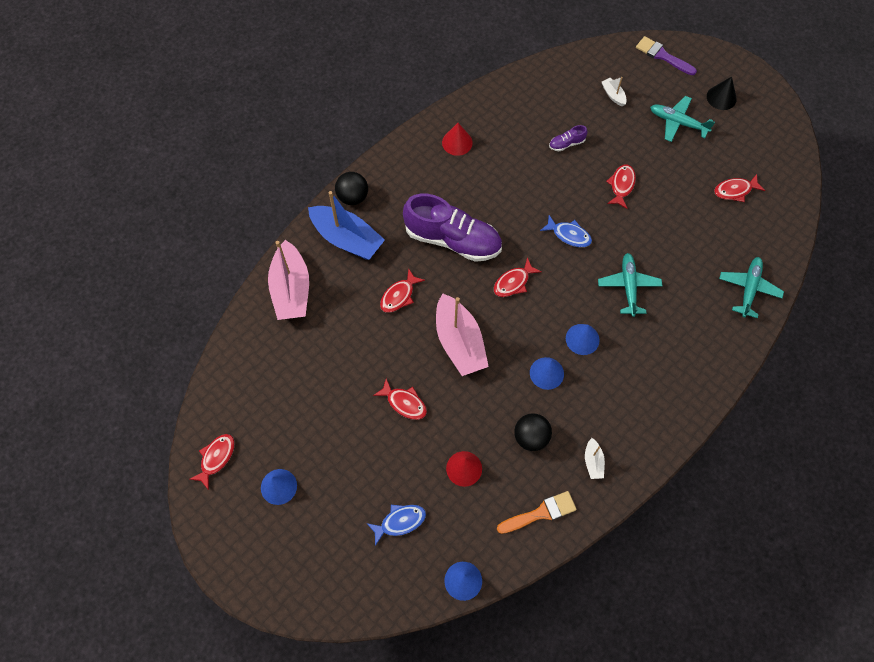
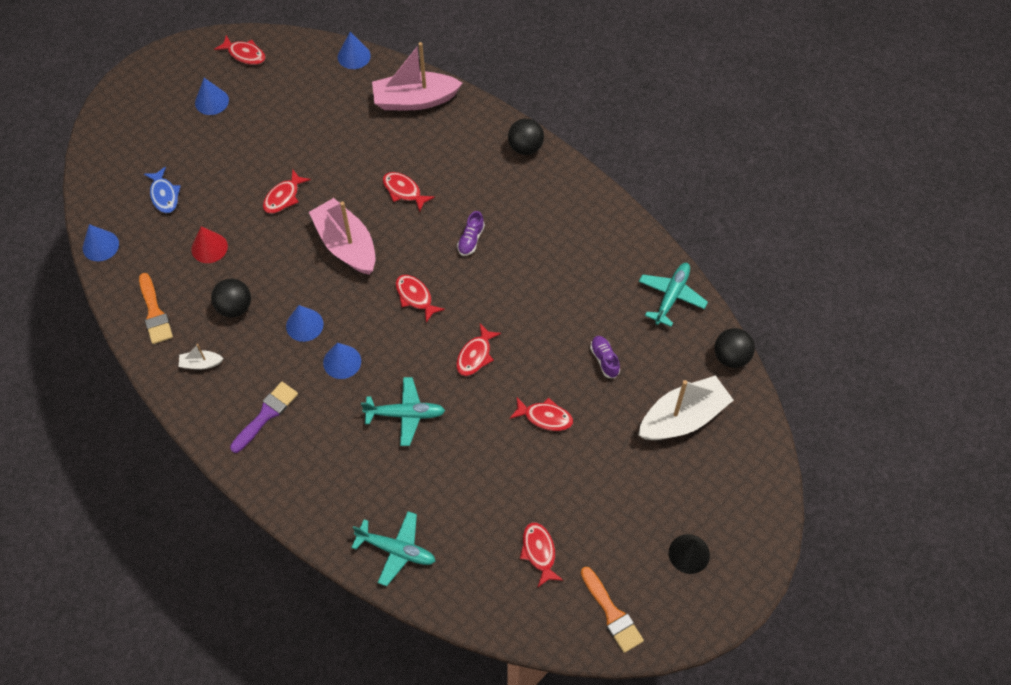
camera: 90 degrees right, 5 degrees down
(230, 348) = (354, 56): none -> blue cone
(347, 239) = (473, 144): blue boat -> none
(453, 240) = (471, 240): purple shoe -> purple shoe, size x0.40
(457, 142) = (601, 245): red cone -> none
(459, 342) = (346, 245): pink boat -> pink boat turned 75 degrees clockwise
(558, 62) = (731, 357): none -> black ball
(569, 235) = (475, 355): blue fish -> red fish
(613, 95) = (683, 418): white boat -> white boat, size x2.26
(662, 56) = (754, 484): purple brush -> purple brush (266, 414)
(678, 122) = (643, 493): turquoise plane -> turquoise plane (671, 296)
(774, 146) = (612, 613): none -> orange brush

